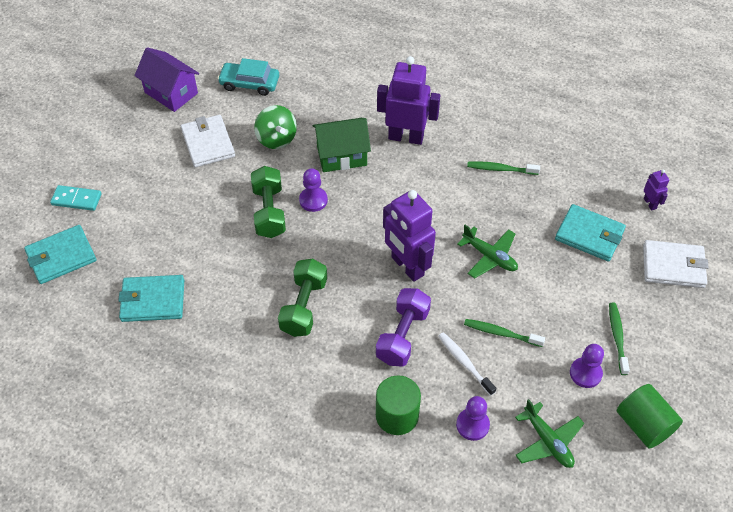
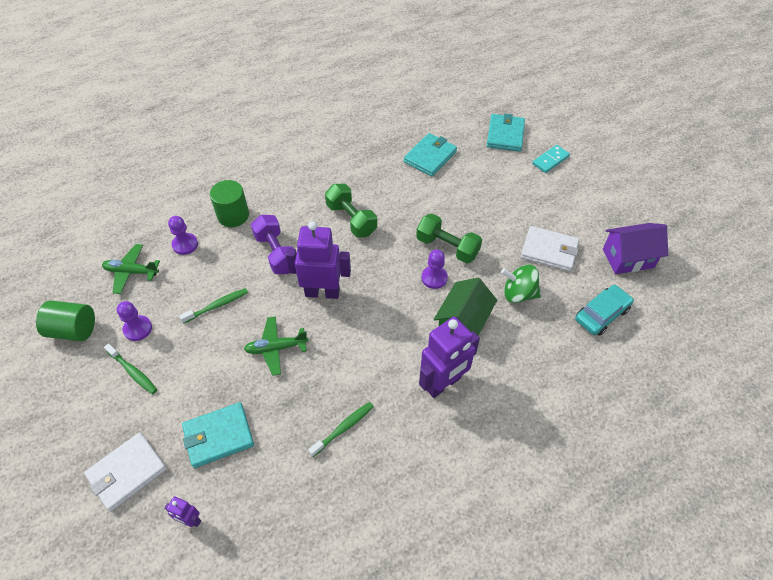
camera: 130 degrees right, 0 degrees up
(464, 362) = (223, 270): white toothbrush -> none

